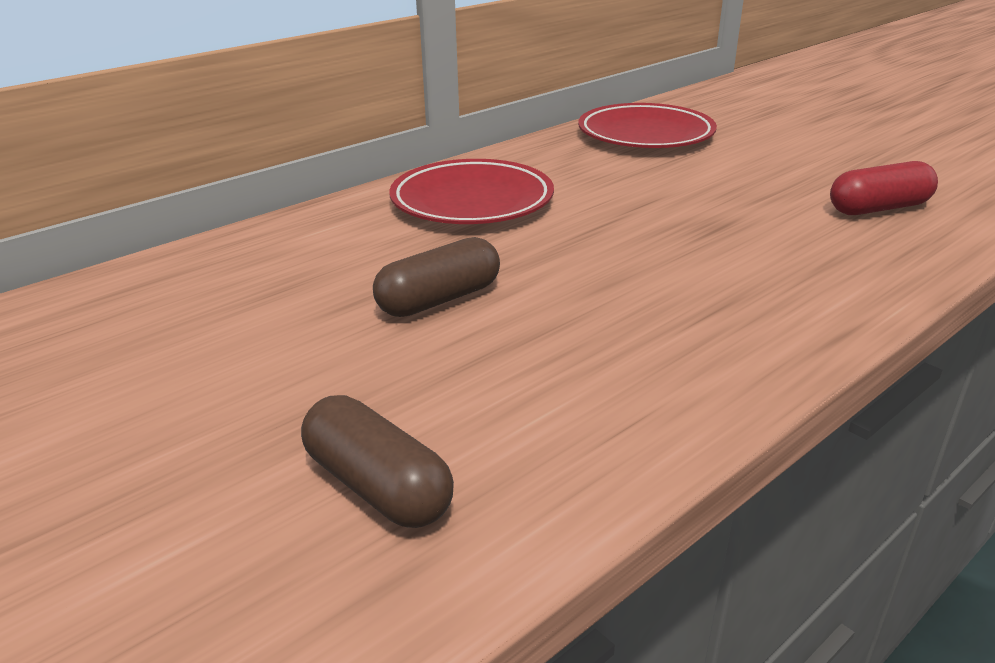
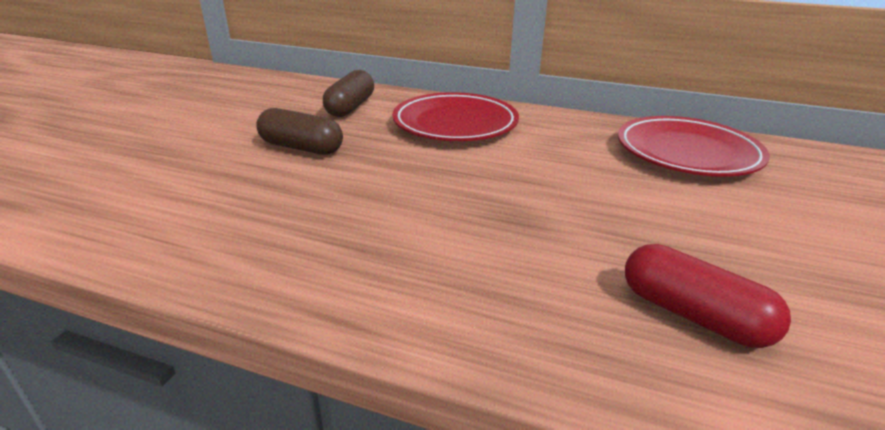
camera: 60 degrees right, 0 degrees up
(377, 486) = (91, 180): brown capsule -> brown capsule (350, 107)

